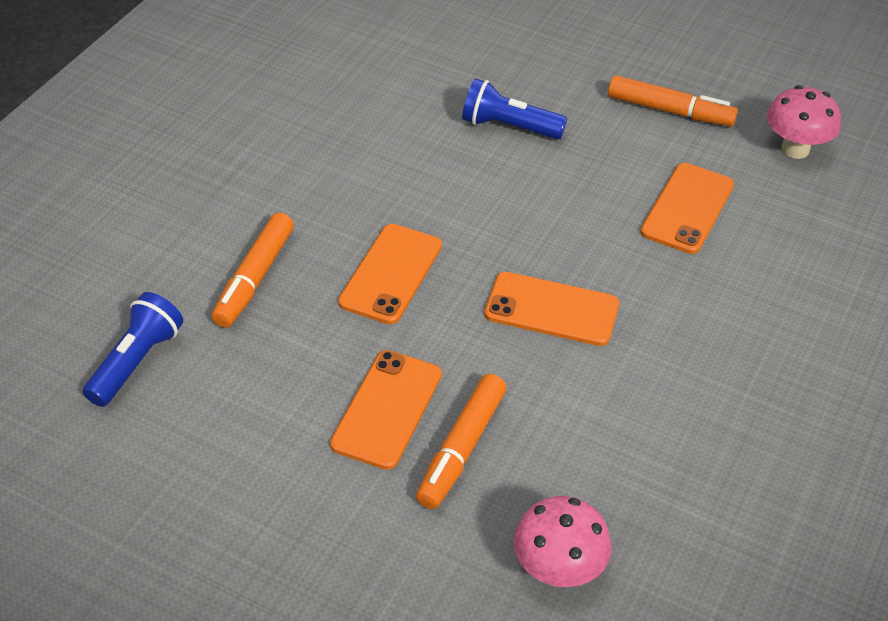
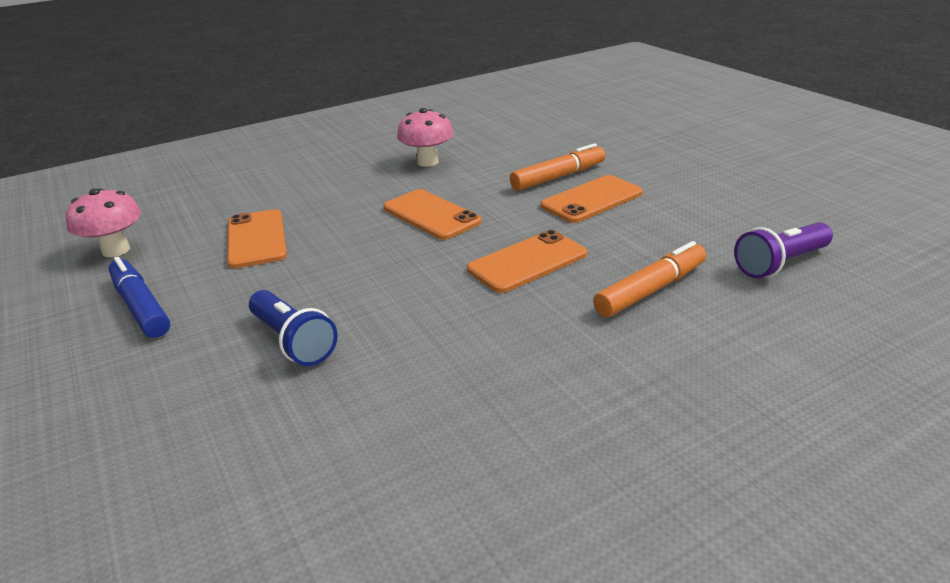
camera: 145 degrees left, 15 degrees down
(136, 362) = (780, 263): blue flashlight -> purple flashlight
(558, 570) = (547, 137): pink mushroom -> pink mushroom (427, 162)
(670, 111) = (140, 306): orange marker -> blue marker
(687, 208) = (256, 239): orange phone -> orange phone turned 75 degrees counterclockwise

